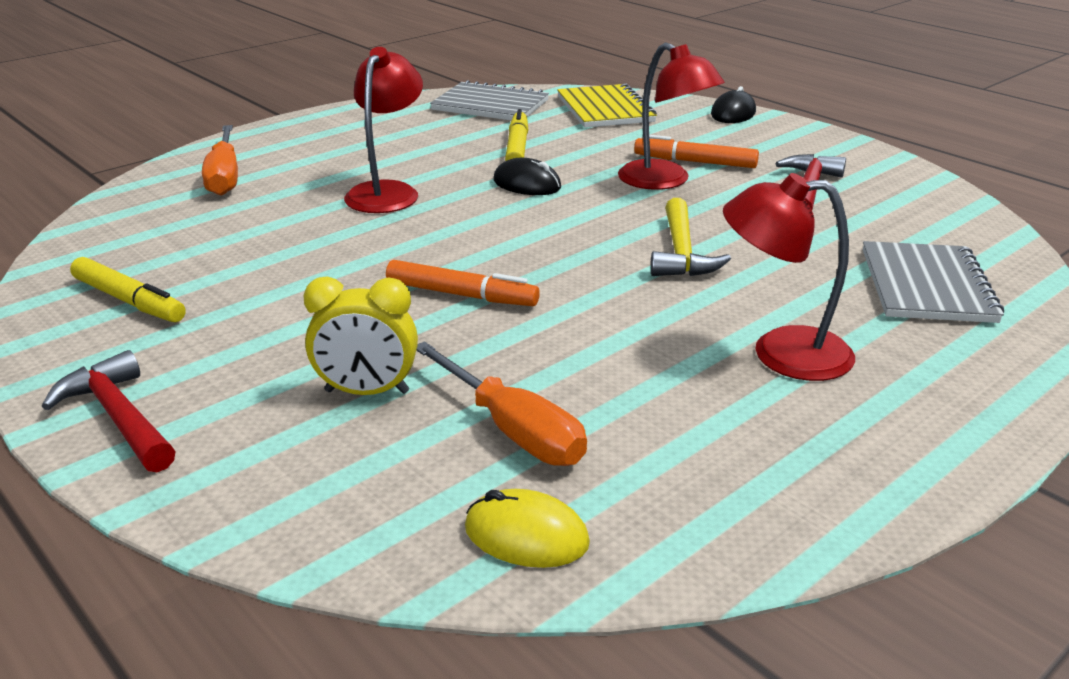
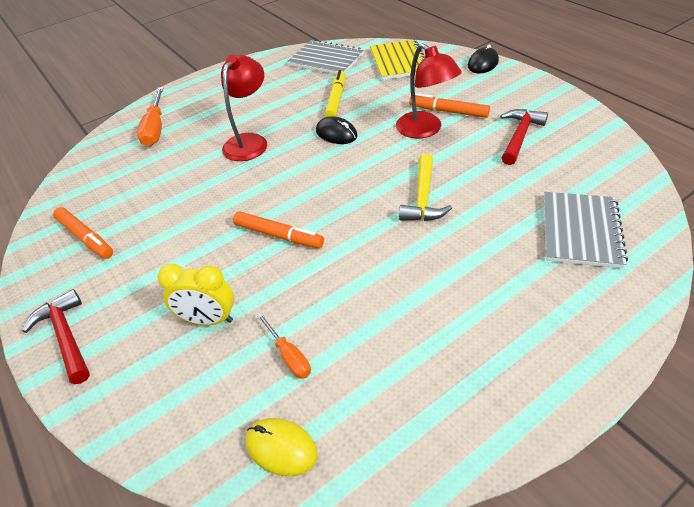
camera: 10 degrees right, 15 degrees up
(129, 301) = (85, 238): yellow marker -> orange marker
(512, 430) = (289, 356): orange screwdriver -> orange screwdriver, size x0.60
(781, 353) = (470, 292): red lamp -> none

